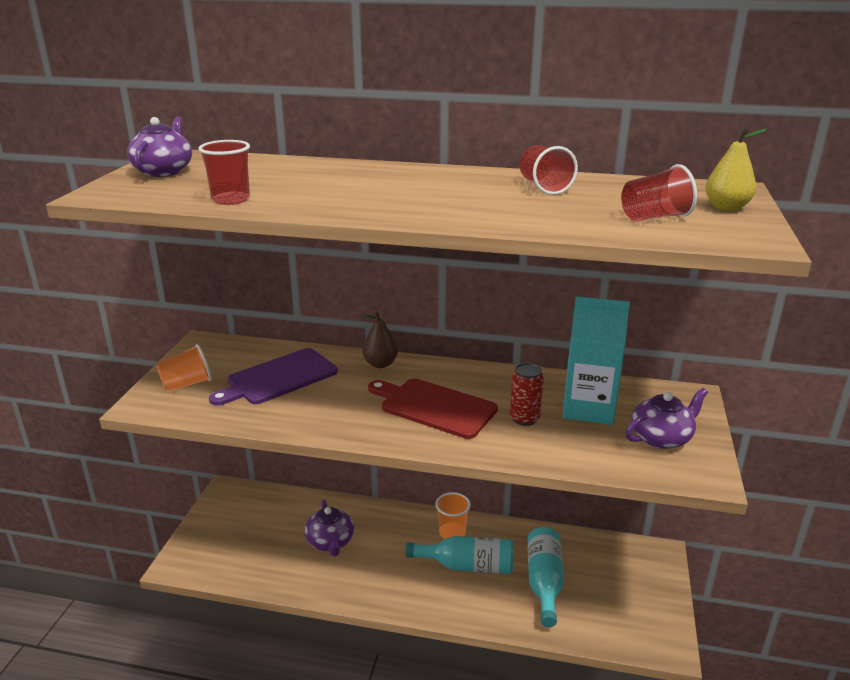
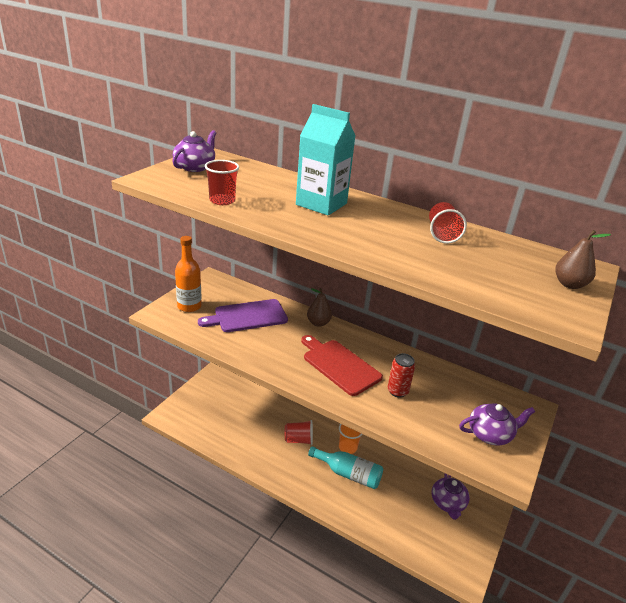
camera: 15 degrees right, 5 degrees up
(187, 384) = (189, 306): orange cup -> orange bottle
(330, 542) = (265, 429): purple teapot -> purple teapot (448, 503)
(544, 582) = (396, 502): turquoise bottle -> none
(588, 408) = (448, 396): turquoise carton -> turquoise carton (321, 204)
(654, 217) = (505, 281): red cup -> red cup (298, 440)
(726, 207) = (569, 284): yellow pear -> brown pear

